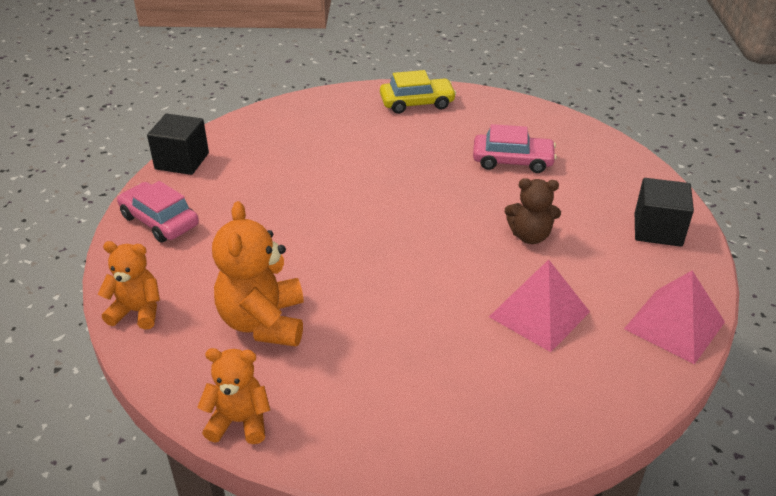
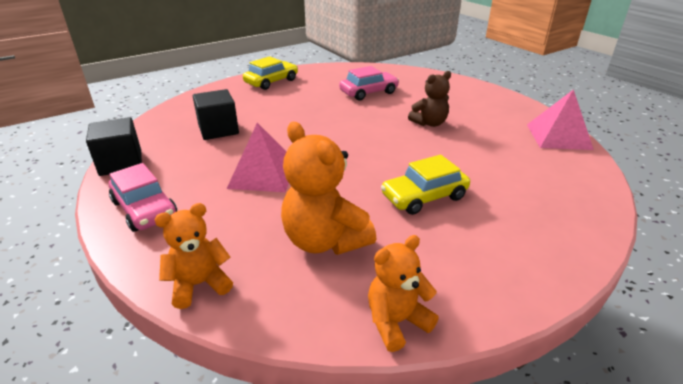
camera: 35 degrees left, 5 degrees down
(159, 221) = (145, 209): pink car -> pink car turned 135 degrees counterclockwise
(405, 324) = (424, 197): none -> yellow car
(539, 314) = (490, 158): pink pyramid -> pink pyramid (263, 174)
(657, 230) = (487, 99): black cube -> black cube (218, 130)

